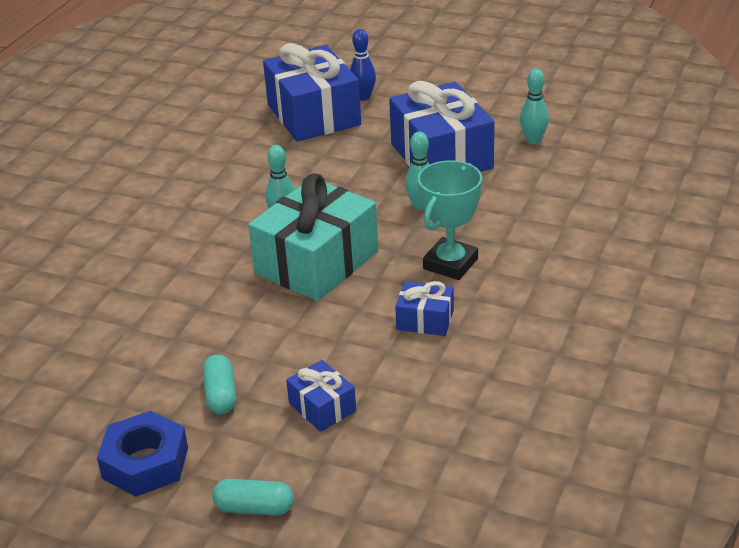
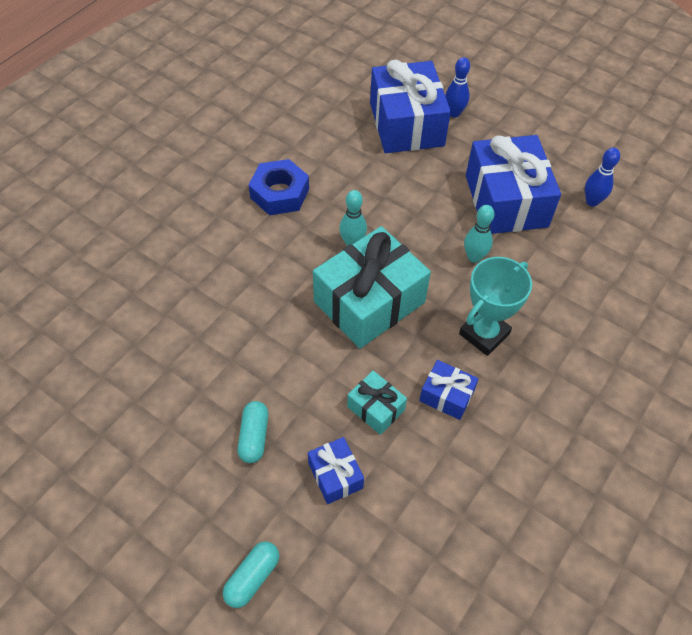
camera: 10 degrees right, 20 degrees up
(145, 463) = (175, 498): blue nut -> blue nut (280, 193)
(254, 508) = (252, 577): turquoise capsule -> turquoise capsule turned 75 degrees counterclockwise
(350, 345) = (376, 408): none -> turquoise gift
(533, 140) = (592, 201): turquoise bowling pin -> blue bowling pin

